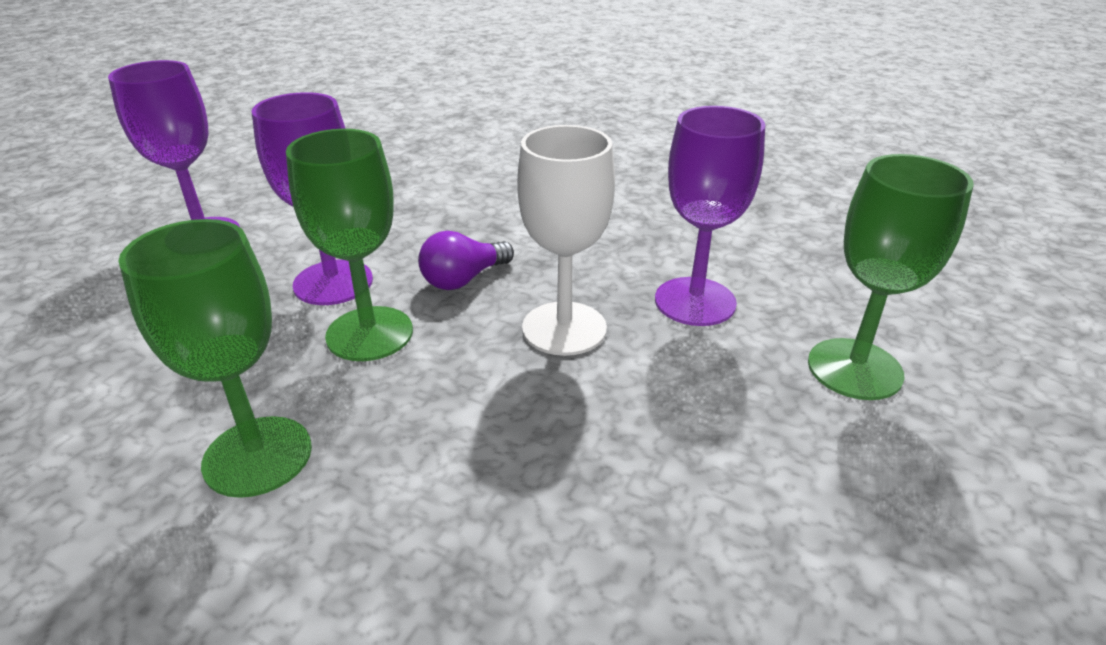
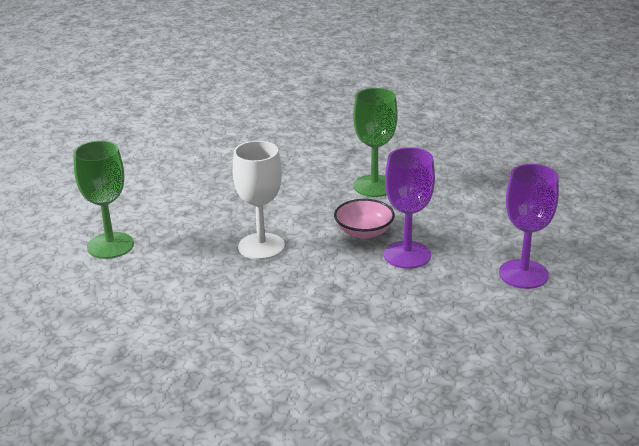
camera: 170 degrees right, 5 degrees down
(369, 334) = (364, 232): green goblet -> pink bowl
(463, 279) = (330, 266): purple light bulb -> none
(695, 301) = (187, 270): purple goblet -> none

